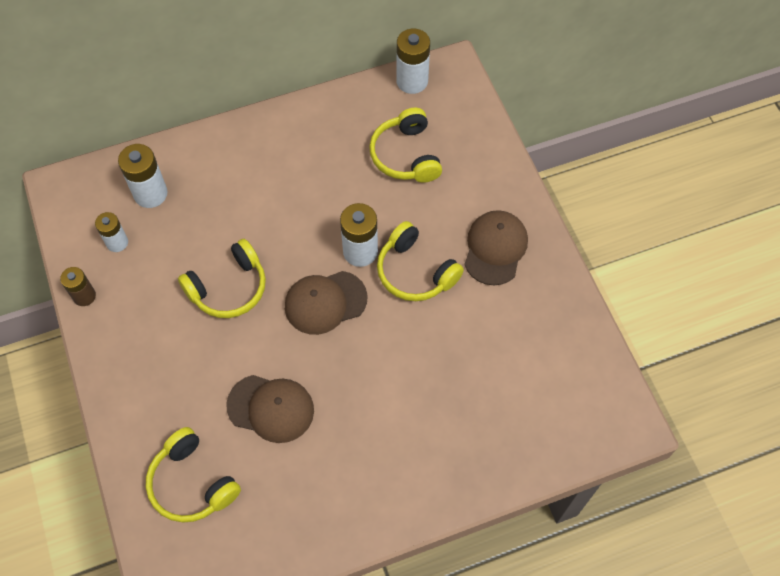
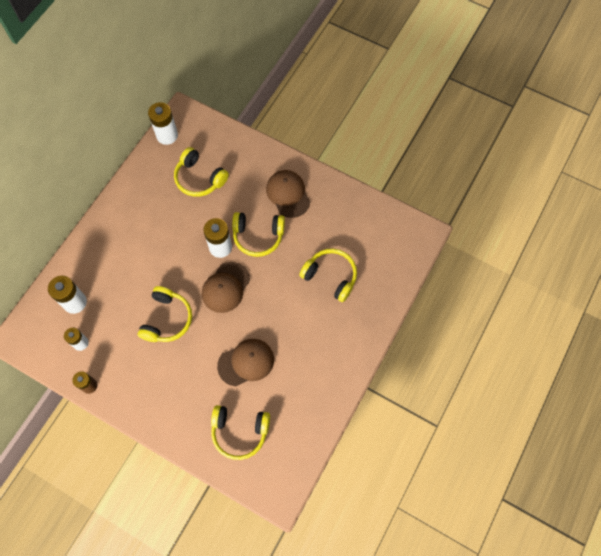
camera: 40 degrees left, 5 degrees up
(461, 386) = (330, 277): none -> yellow headphones

